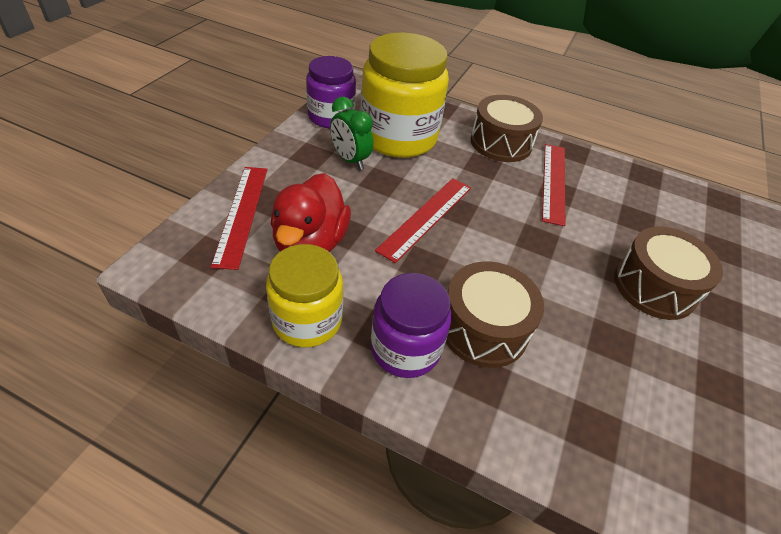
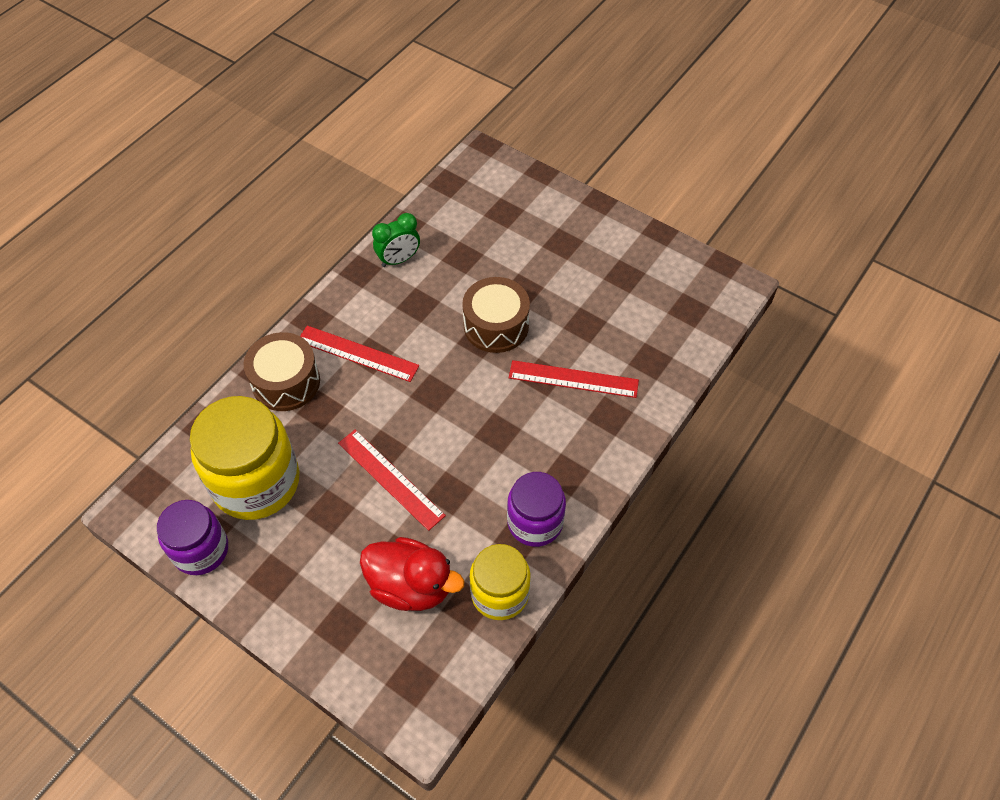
camera: 75 degrees left, 10 degrees up
(242, 214) = (360, 649): red ruler -> red ruler (573, 379)
(350, 160) = (289, 537): green clock -> green clock (399, 259)
(483, 328) = (522, 462): brown drum -> none

